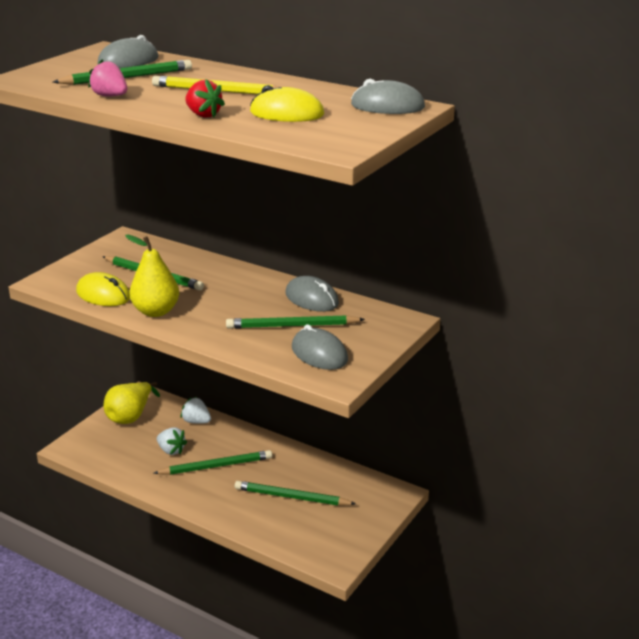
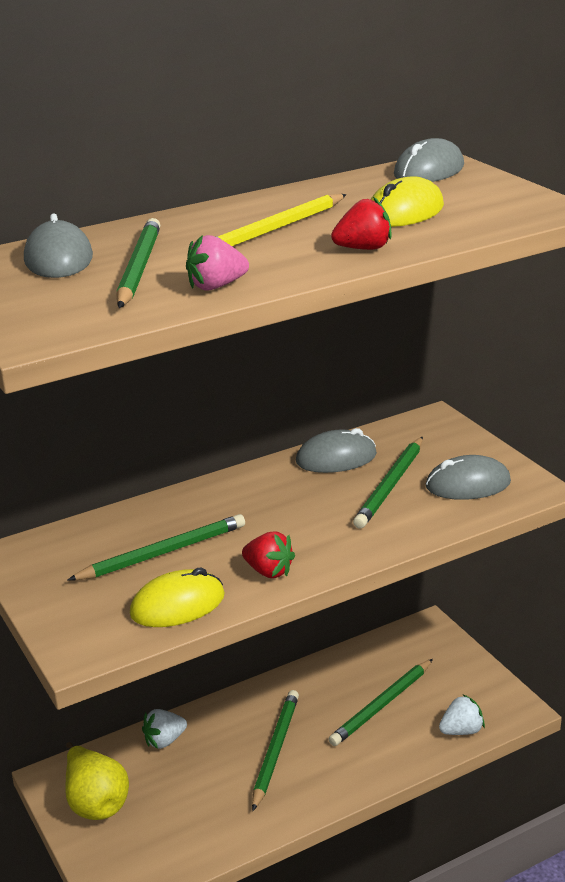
camera: 60 degrees left, 0 degrees up
(156, 311) = (269, 571): yellow pear -> red strawberry
(171, 450) = (209, 782): white strawberry -> white strawberry (461, 731)

